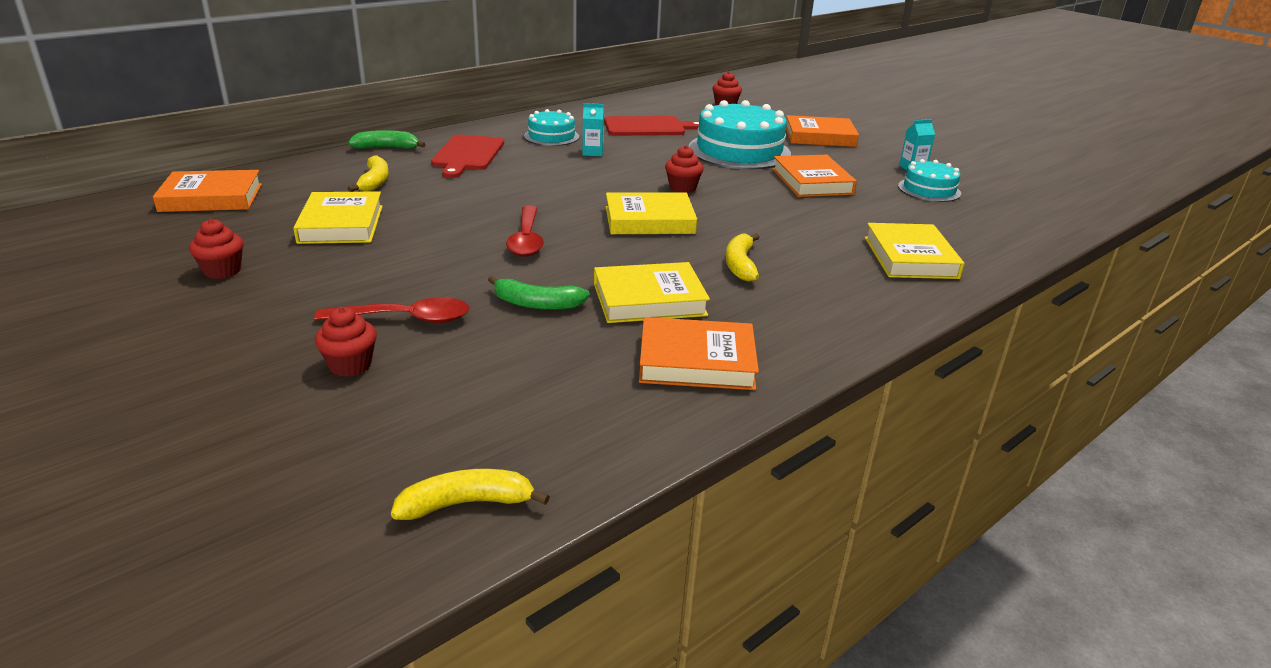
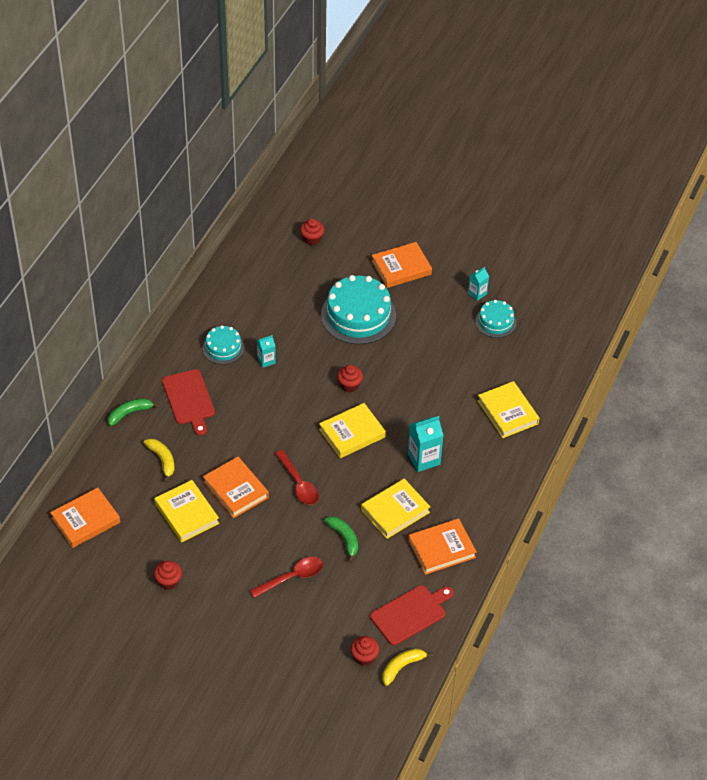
camera: 25 degrees left, 20 degrees up
(350, 365) = (296, 618): red cupcake -> red cupcake (364, 657)
(537, 304) = (344, 539): green banana -> green banana turned 105 degrees counterclockwise
(648, 127) = (278, 303): red cutting board -> red cutting board (410, 613)
(740, 265) = (424, 459): yellow banana -> turquoise carton
(812, 181) = (422, 342): orange book -> orange book (236, 490)

